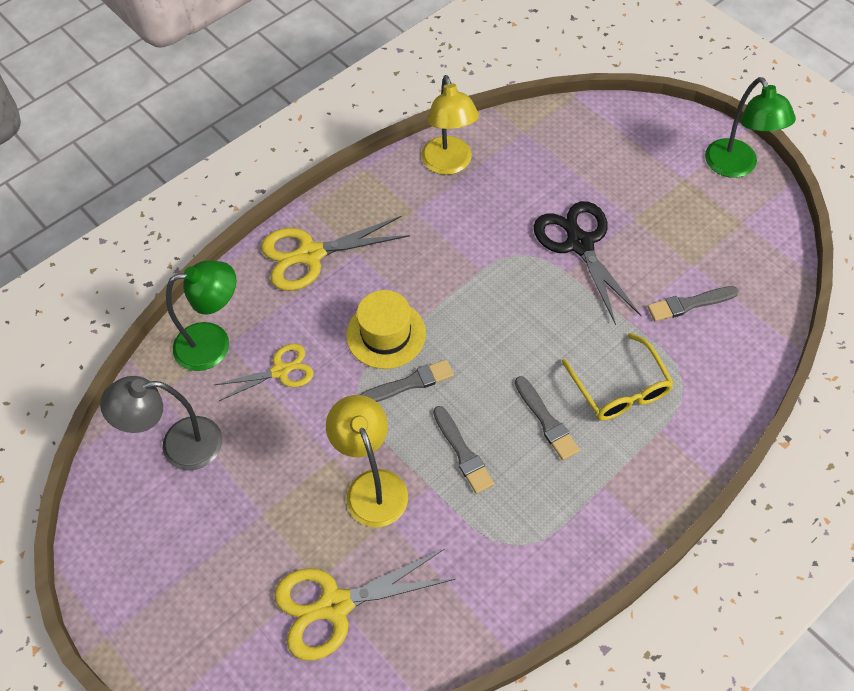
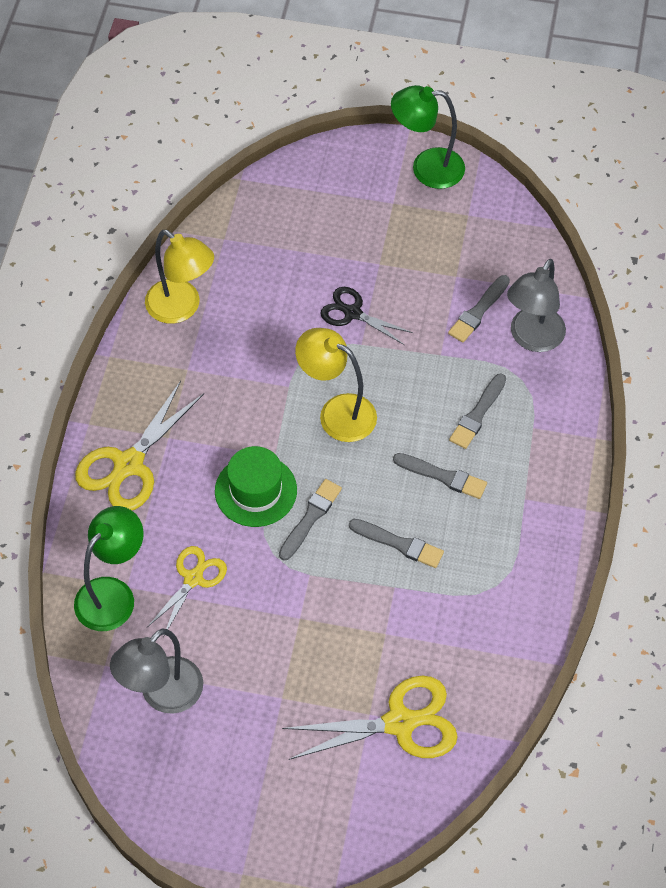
camera: 40 degrees left, 0 degrees up
(335, 605) = (399, 723): yellow scissors -> yellow scissors turned 135 degrees counterclockwise
(372, 486) = (350, 617): yellow lamp -> yellow lamp (337, 412)
(386, 334) = (256, 490): yellow hat -> green hat
(580, 244) = (352, 313): black scissors -> black scissors, size x0.62
(619, 388) = (478, 414): yellow glasses -> grey brush
(720, 354) = (532, 339): none -> grey lamp
(736, 167) = (426, 168): green lamp -> green lamp turned 150 degrees clockwise

